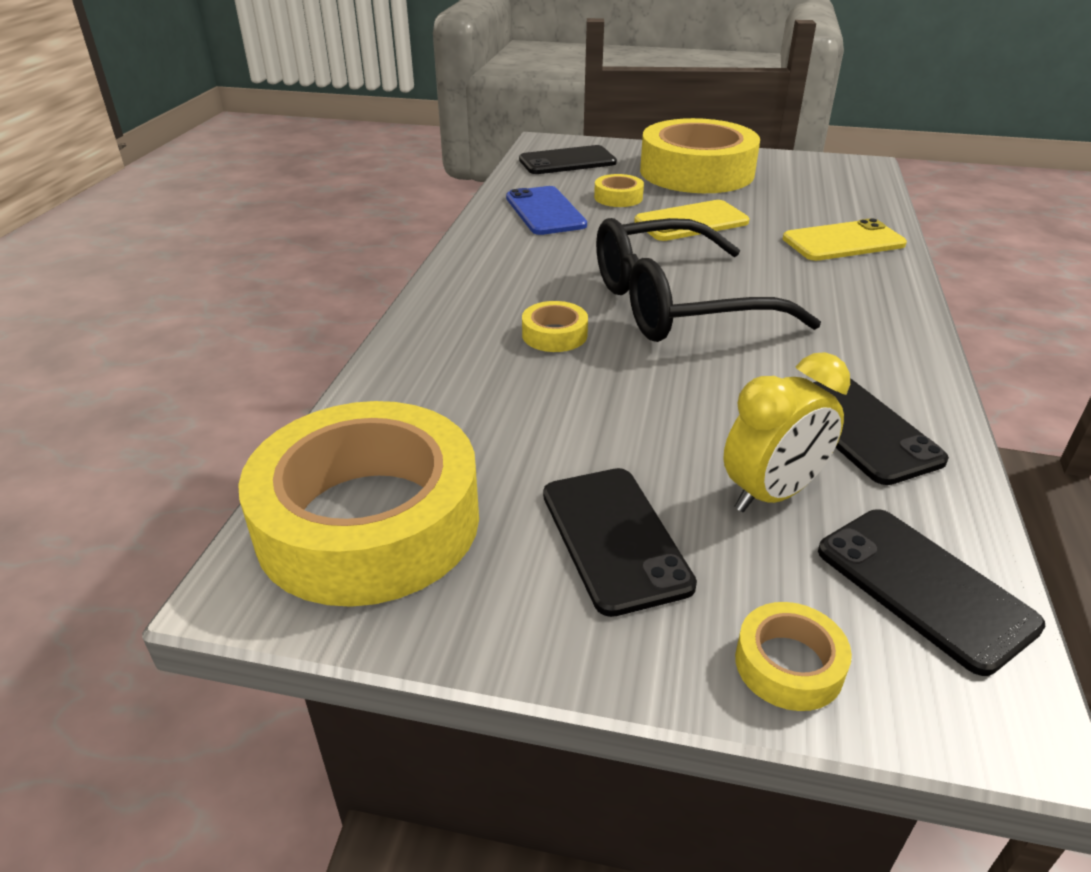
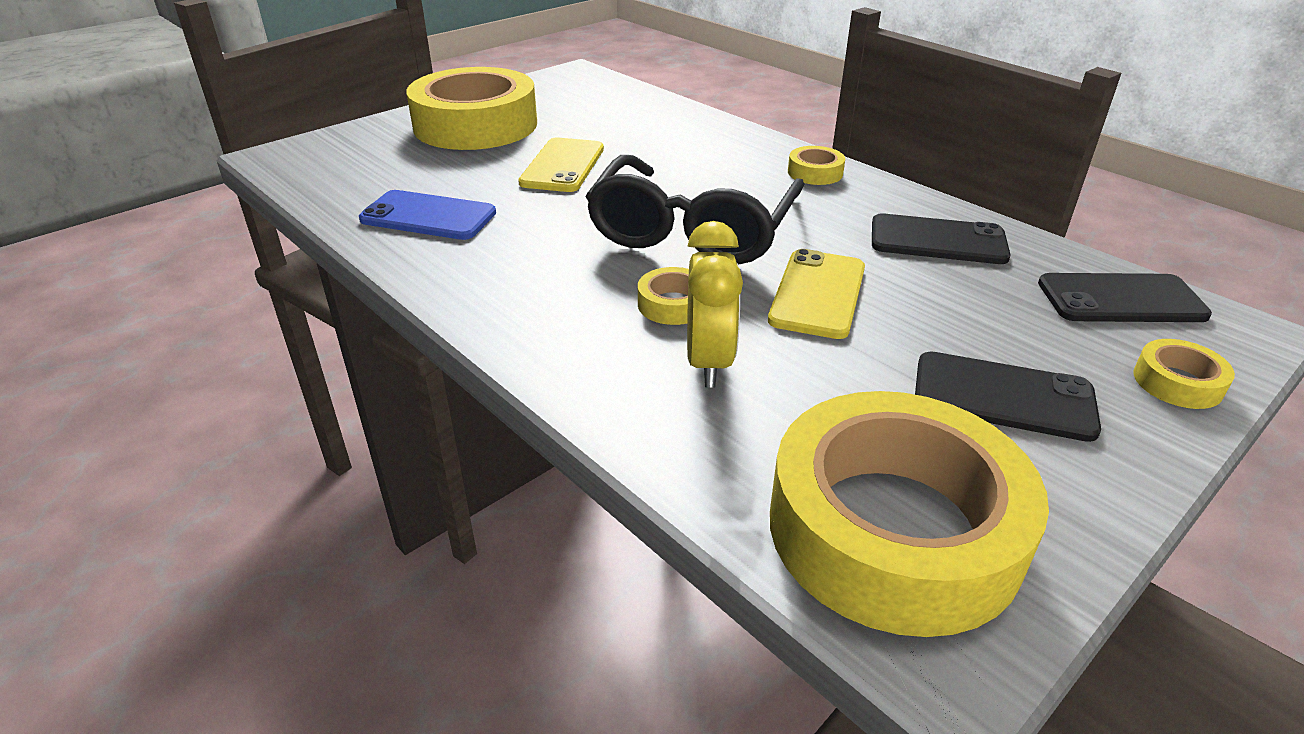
camera: 55 degrees left, 0 degrees up
(567, 161) = (340, 164): black phone -> none
(618, 197) = (462, 174): yellow tape -> yellow tape (815, 173)
(772, 494) = (990, 307): yellow clock -> yellow clock (708, 362)
(843, 242) = (683, 131): yellow phone -> yellow phone (817, 294)

